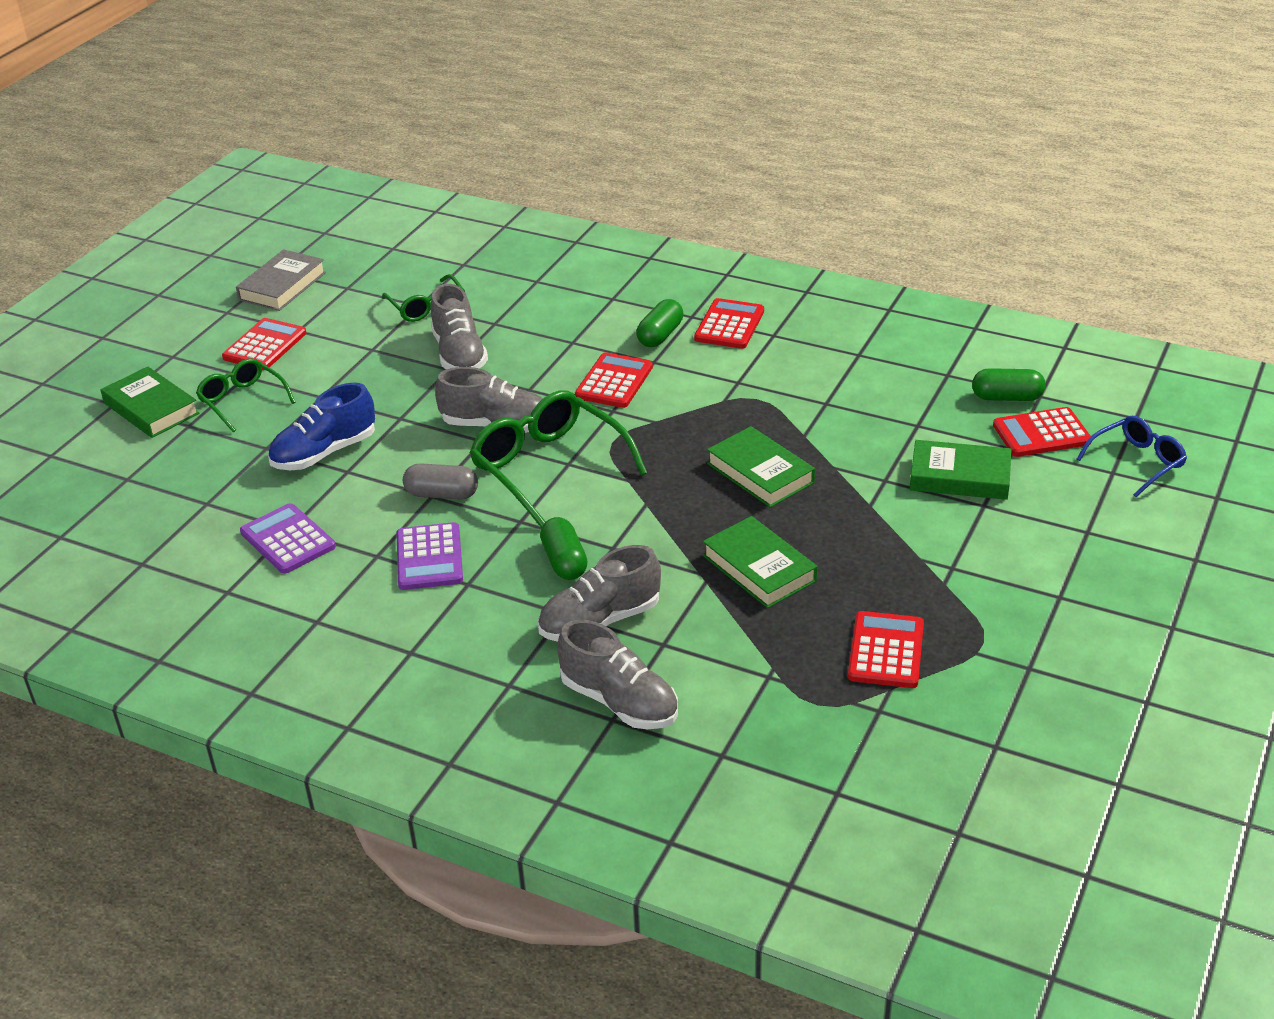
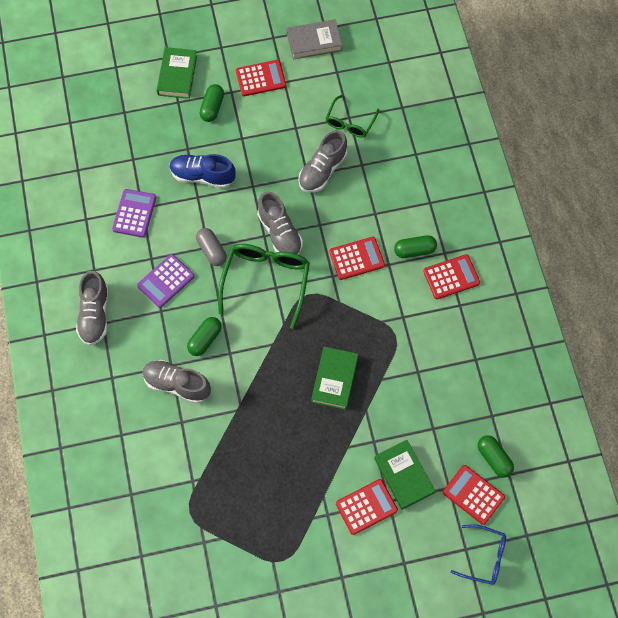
camera: 50 degrees right, 30 degrees up
(242, 401) = (212, 107): green glasses -> green capsule
(619, 702) = (133, 430): grey shoe -> grey shoe (95, 314)
(759, 568) = (262, 427): green book -> none
(886, 651) = (245, 521): red calculator -> red calculator (366, 507)

